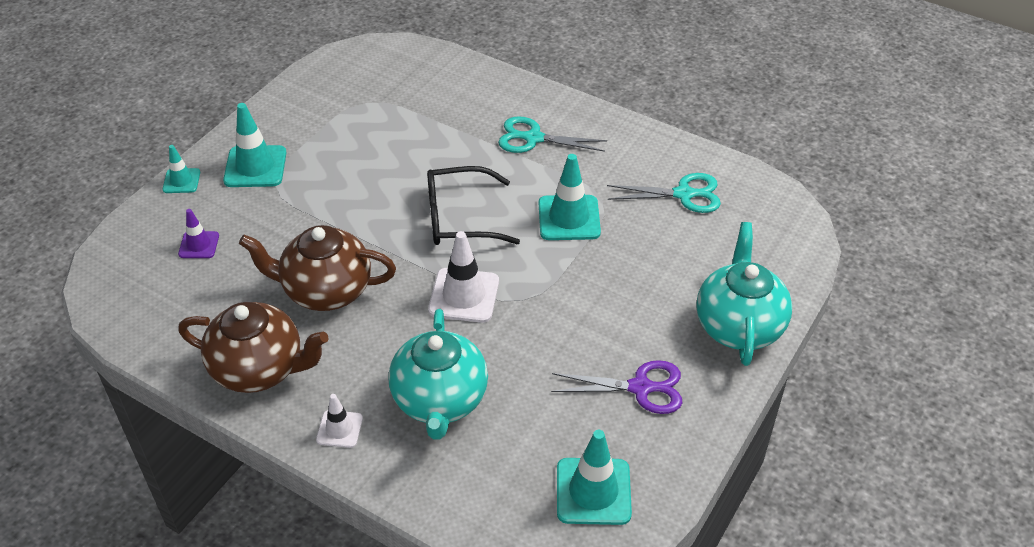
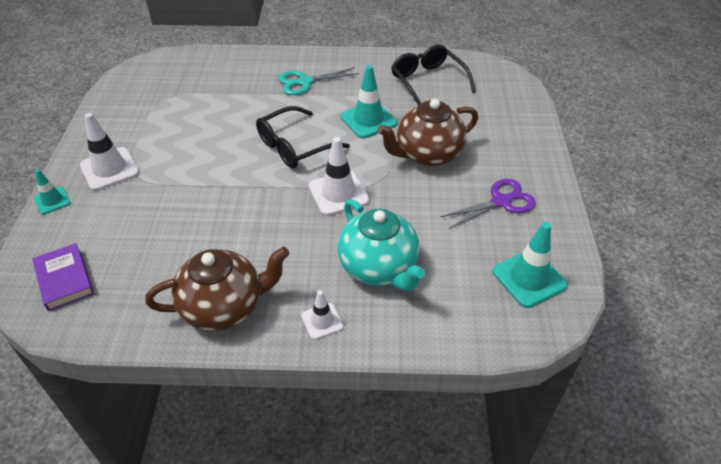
camera: 30 degrees left, 0 degrees up
(140, 272) = (64, 279): none -> purple book
(199, 245) = (102, 240): purple traffic cone -> none
(255, 167) = (109, 169): turquoise traffic cone -> white traffic cone
(326, 290) = (234, 231): brown teapot -> brown teapot (427, 155)
(684, 194) = (428, 81): turquoise scissors -> black glasses
(738, 326) = (525, 142): turquoise teapot -> none

